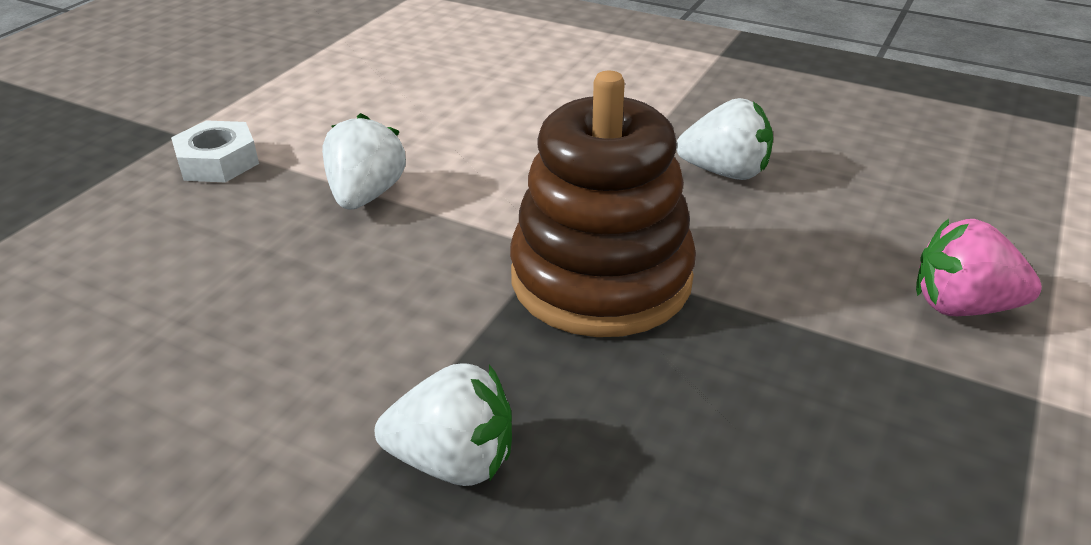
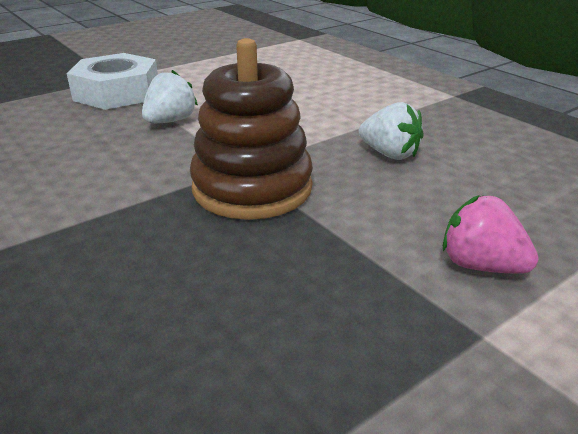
camera: 25 degrees right, 5 degrees down
(218, 162) = (117, 93): white nut -> white nut, size x1.82
(453, 461) = (76, 249): white strawberry -> none

